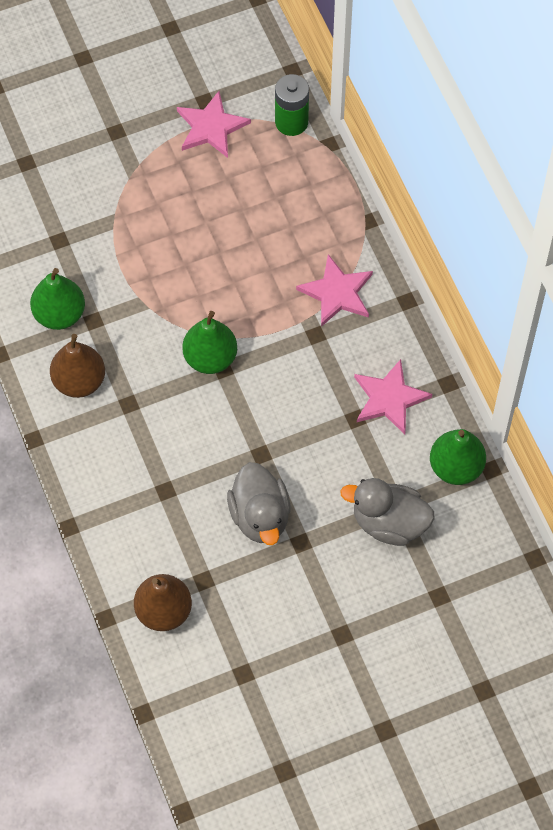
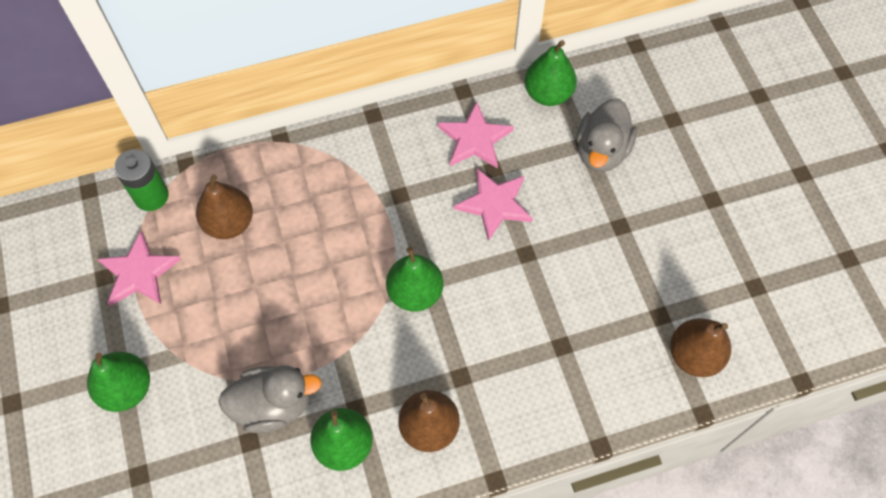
camera: 85 degrees left, 0 degrees up
(100, 139) = (127, 389): none -> green pear
(260, 516) = (592, 259): grey duck -> grey duck (273, 405)
(269, 191) = (229, 223): none -> brown pear
(337, 293) = (356, 172): pink star -> pink star (495, 204)

